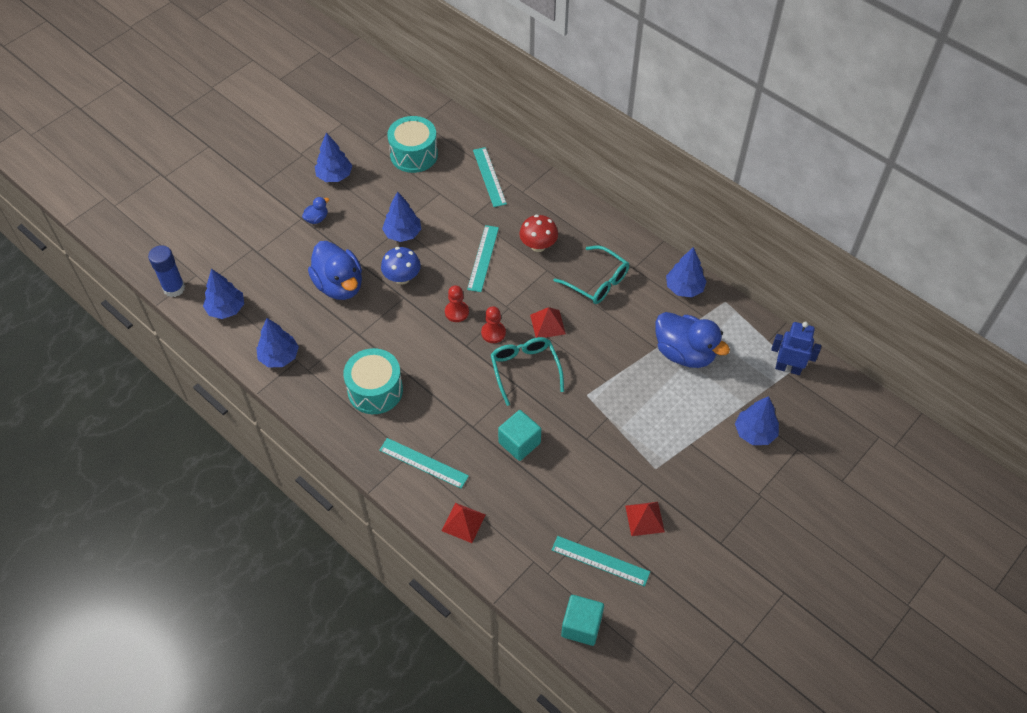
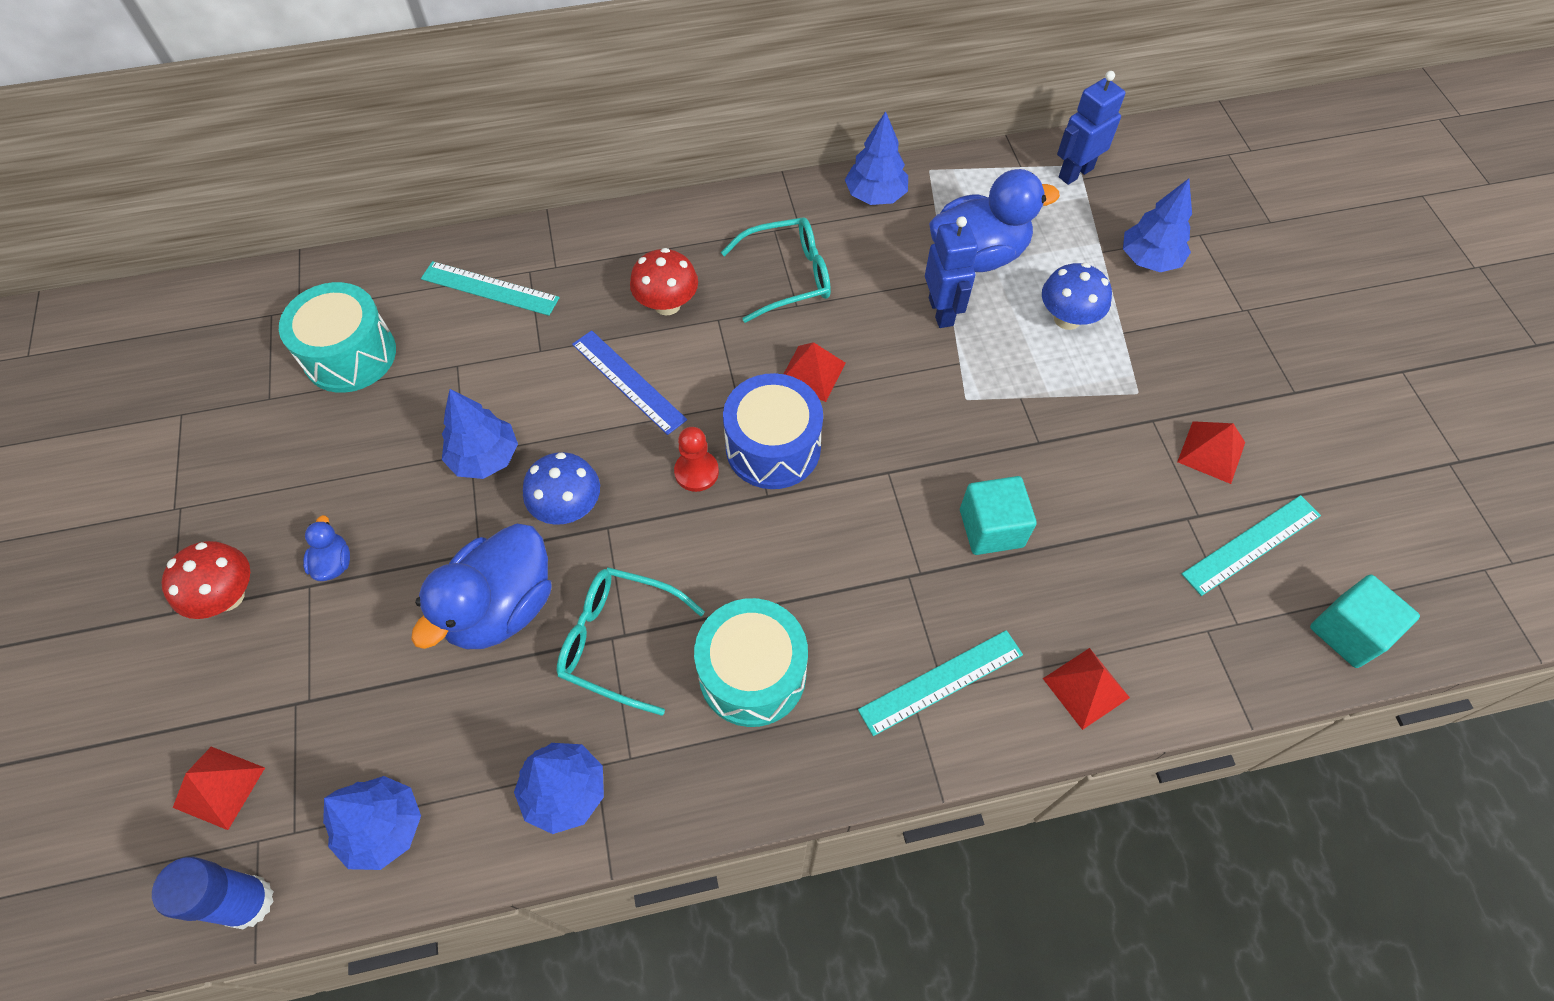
camera: 55 degrees left, 5 degrees up
(207, 249) = (219, 787): none -> red pyramid
(278, 197) = (228, 596): none -> red mushroom
(334, 176) = (274, 486): blue tree -> none
(339, 285) = (501, 607): blue duck -> blue duck turned 120 degrees clockwise
(483, 258) = (628, 381): turquoise ruler -> blue ruler
(493, 333) = (773, 447): red pawn -> blue drum
(525, 369) = (868, 446): turquoise glasses -> turquoise glasses (618, 641)
(632, 356) = (941, 311): none -> blue robot
(677, 413) = (1067, 318): none -> blue mushroom

